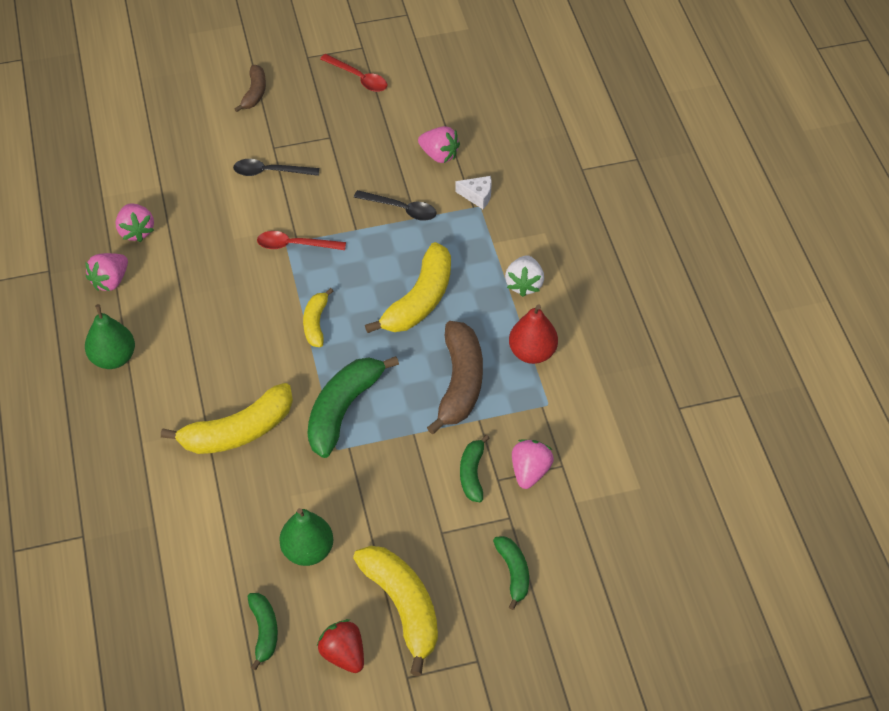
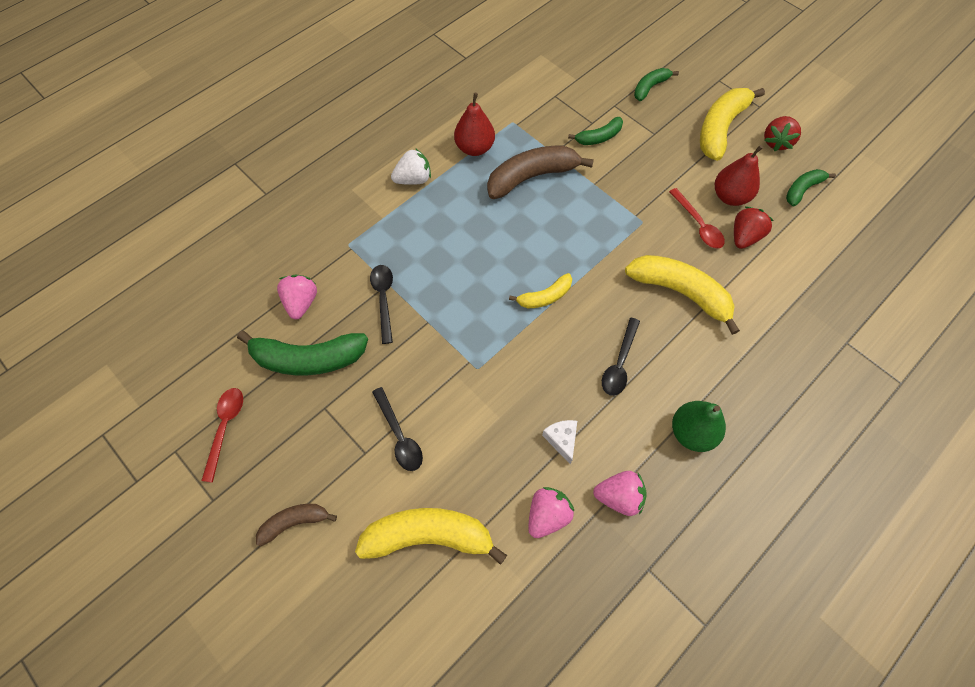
camera: 120 degrees left, 10 degrees up
(211, 343) = (619, 363): none -> black spoon
(252, 529) = (744, 237): none -> red strawberry
(295, 245) = (475, 360): red spoon -> red spoon (698, 225)
(308, 550) = (730, 196): green pear -> red pear
(343, 409) = (608, 235): green banana -> green banana (308, 359)
(419, 300) = (473, 238): yellow banana -> yellow banana (429, 536)
(477, 196) = (336, 251): white cheese -> white cheese (561, 440)
(530, 471) = (573, 109): pink strawberry -> none

